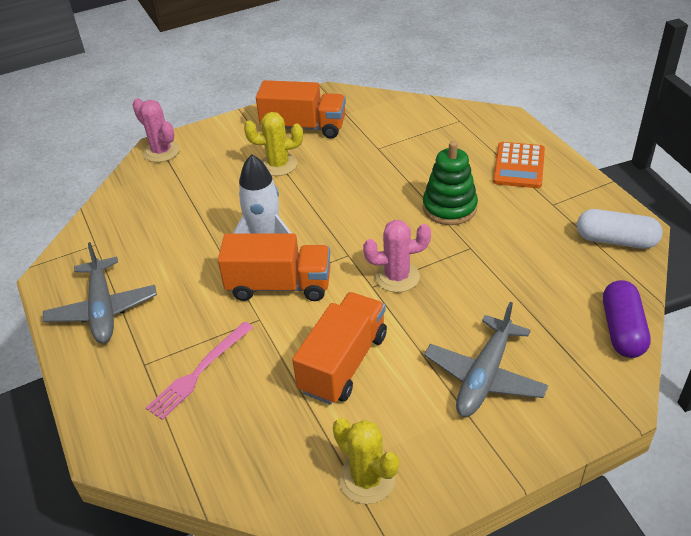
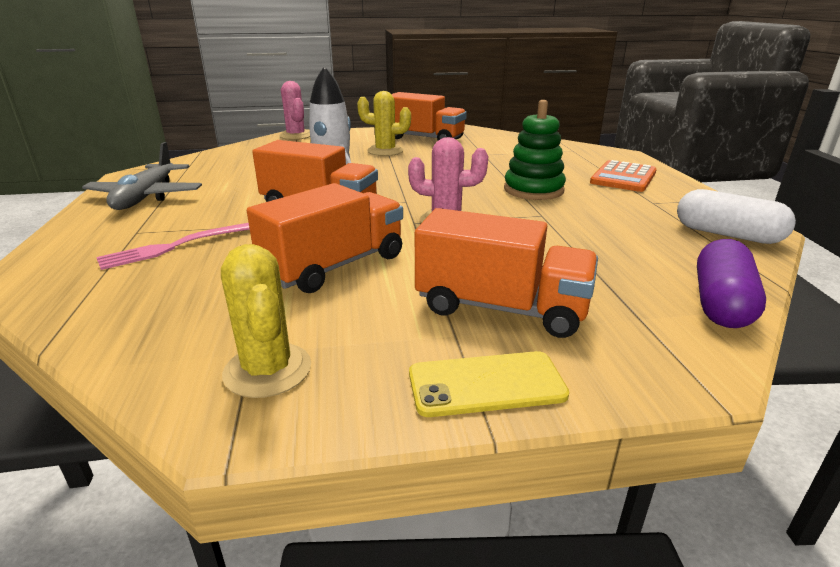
camera: 15 degrees right, 15 degrees down
(484, 376) = (501, 308): grey plane -> orange truck
(503, 449) = (486, 384): none -> yellow phone

